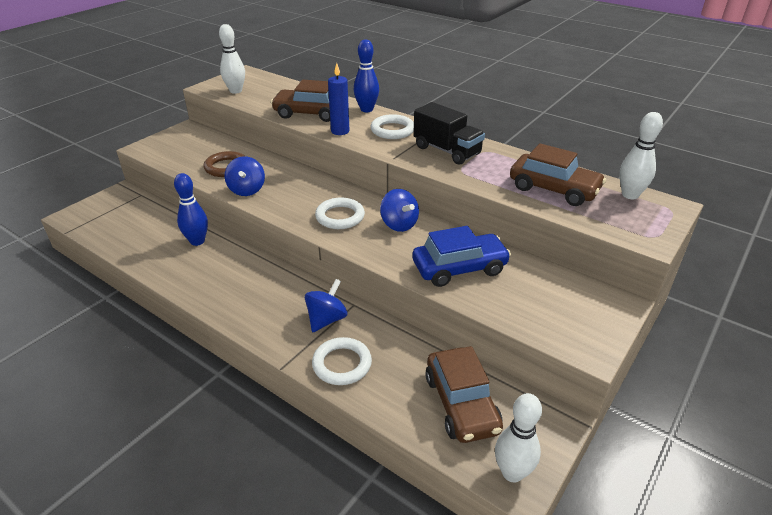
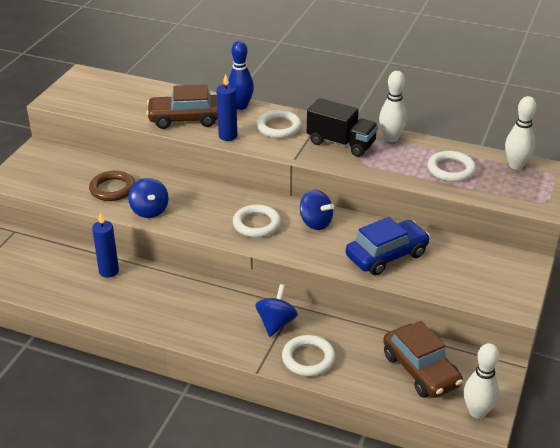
camera: 15 degrees left, 0 degrees up
(197, 241) = (109, 271): blue bowling pin -> blue candle
(236, 91) = (89, 101): white bowling pin -> white bowling pin (391, 138)
(553, 189) = (451, 170): brown car -> white ring

